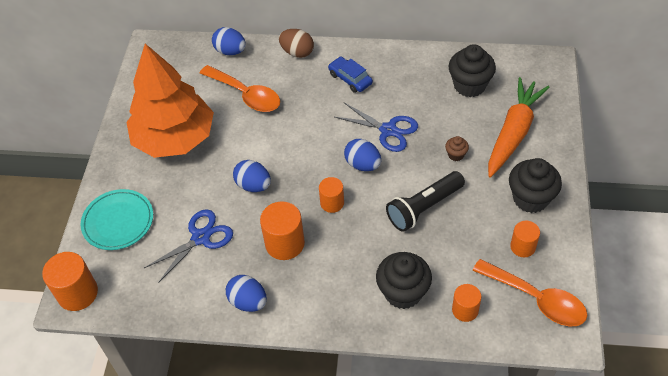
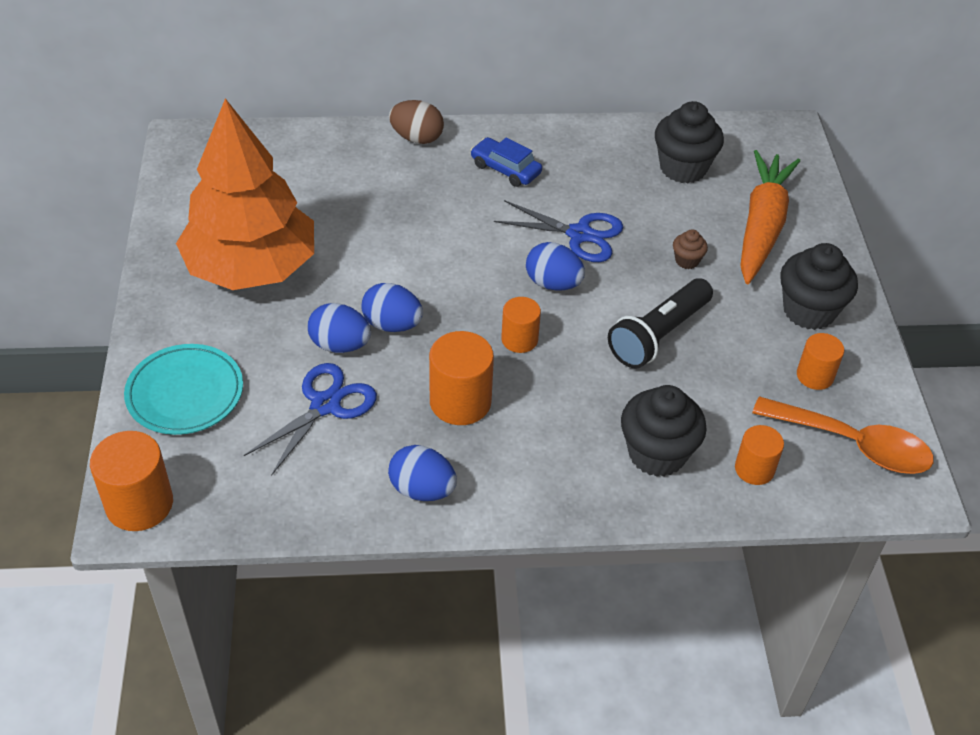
camera: 15 degrees left, 5 degrees down
(230, 51) = (313, 142): blue egg -> blue egg (340, 345)
(246, 95) = (351, 200): orange spoon -> none

